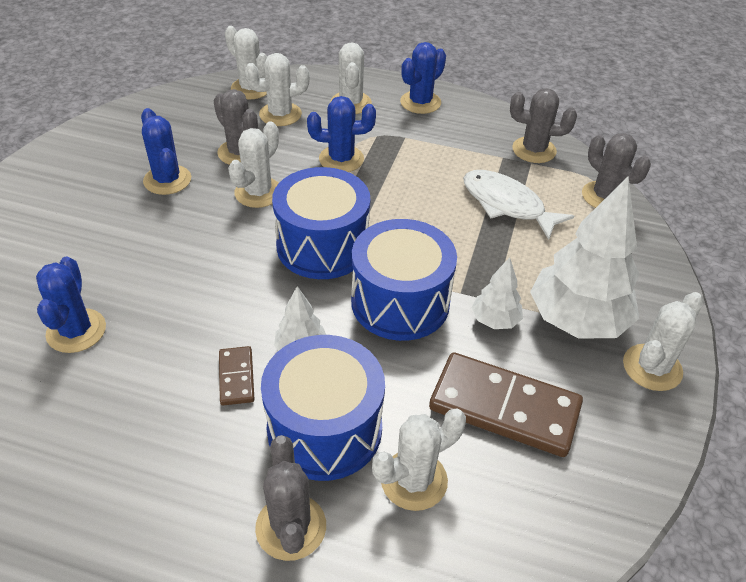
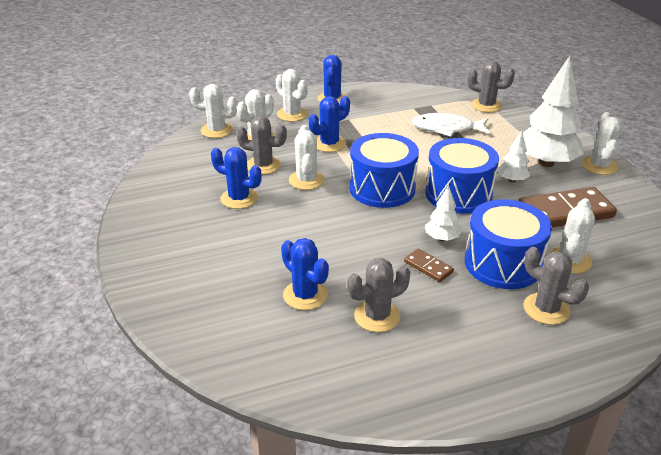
camera: 35 degrees left, 10 degrees down
(534, 150) = (424, 98): grey cactus -> grey cactus (377, 316)

